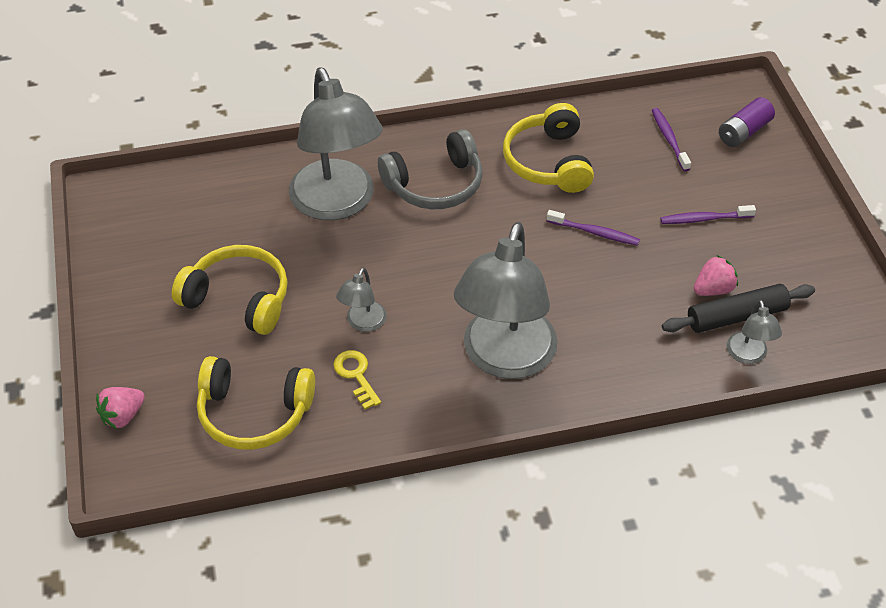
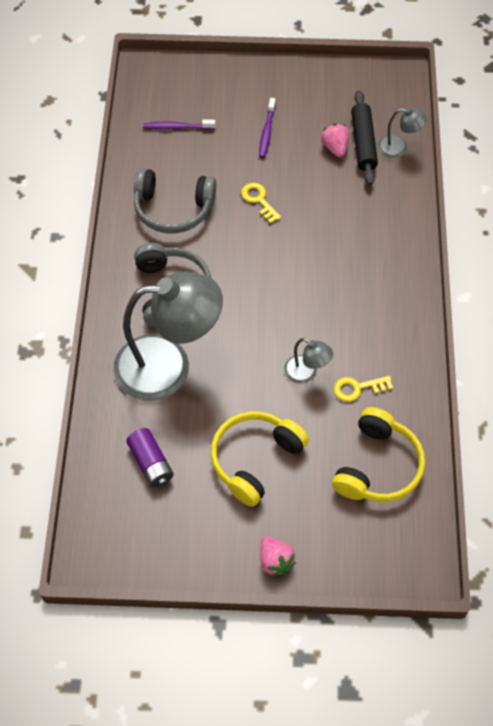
camera: 75 degrees left, 10 degrees up
(123, 416) = (358, 566): pink strawberry -> pink strawberry (275, 561)
(504, 359) = (366, 288): grey lamp -> none
(548, 162) = (173, 209): yellow headphones -> grey headphones
(595, 232) = (259, 200): purple toothbrush -> yellow key
(744, 132) = (186, 81): purple battery -> purple battery (151, 463)

